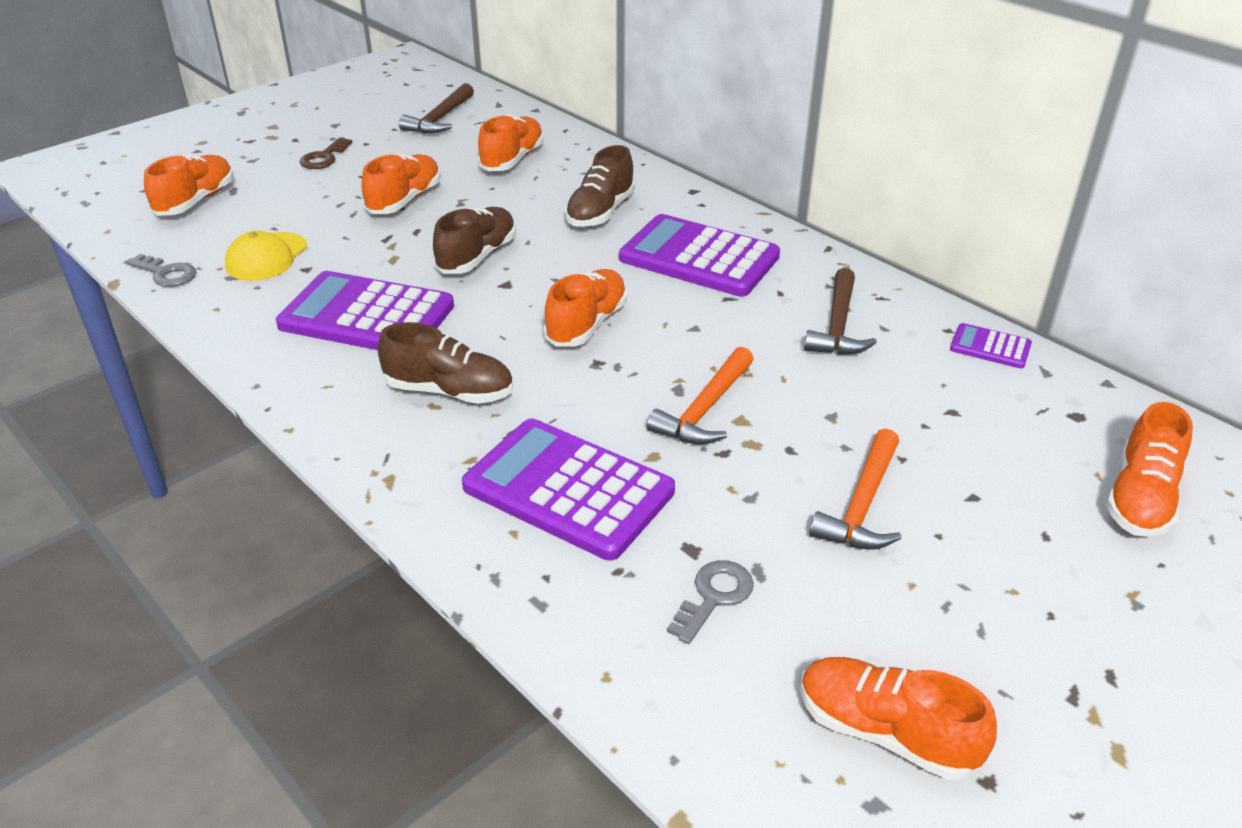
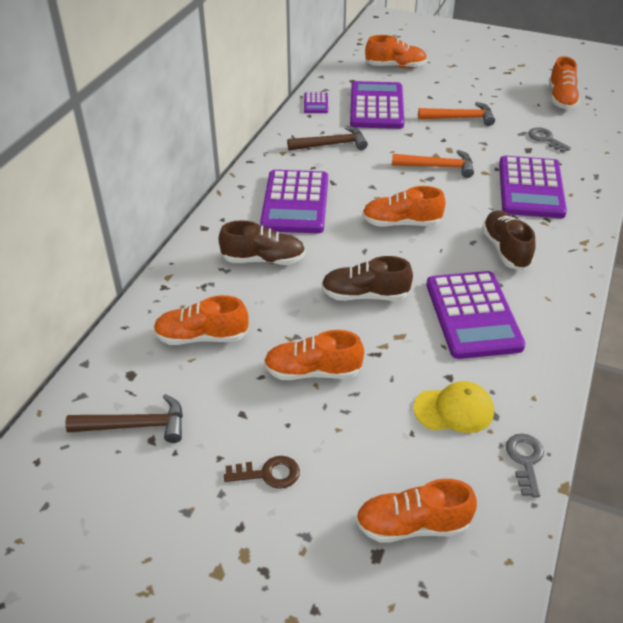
camera: 115 degrees left, 5 degrees up
(714, 597) = (545, 139): grey key -> grey key turned 45 degrees clockwise
(953, 411) = (376, 106): none -> purple calculator

